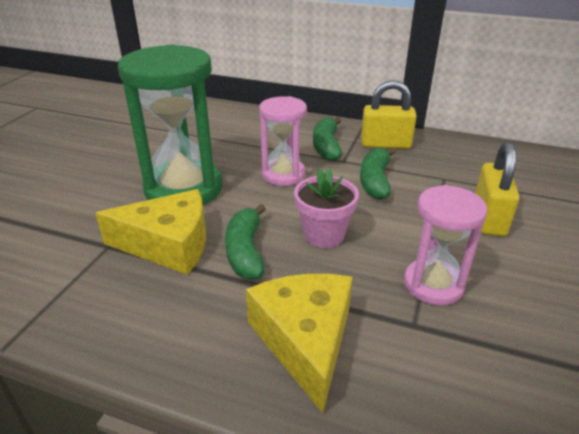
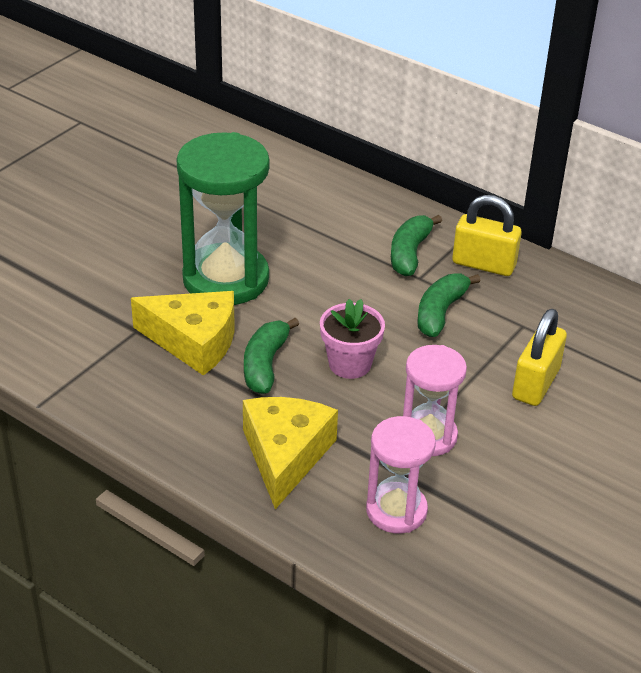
camera: 15 degrees right, 5 degrees up
(283, 174) = (341, 283): pink hourglass -> pink hourglass (396, 510)

